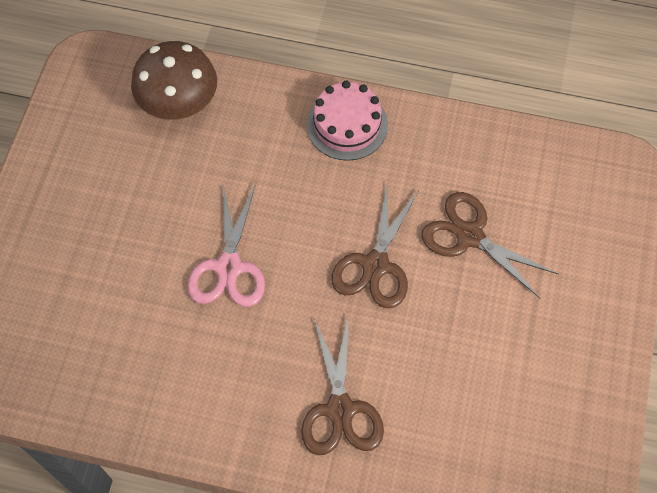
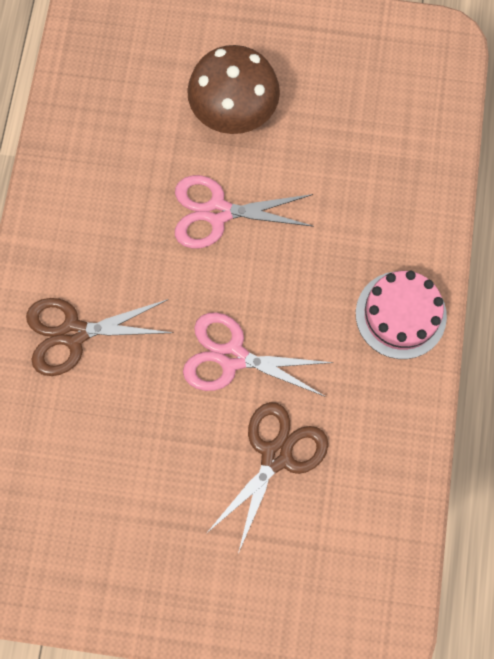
camera: 85 degrees right, 10 degrees up
(178, 102) = (406, 139): brown mushroom -> brown mushroom (234, 109)
(375, 265) = (232, 357): brown scissors -> pink scissors

